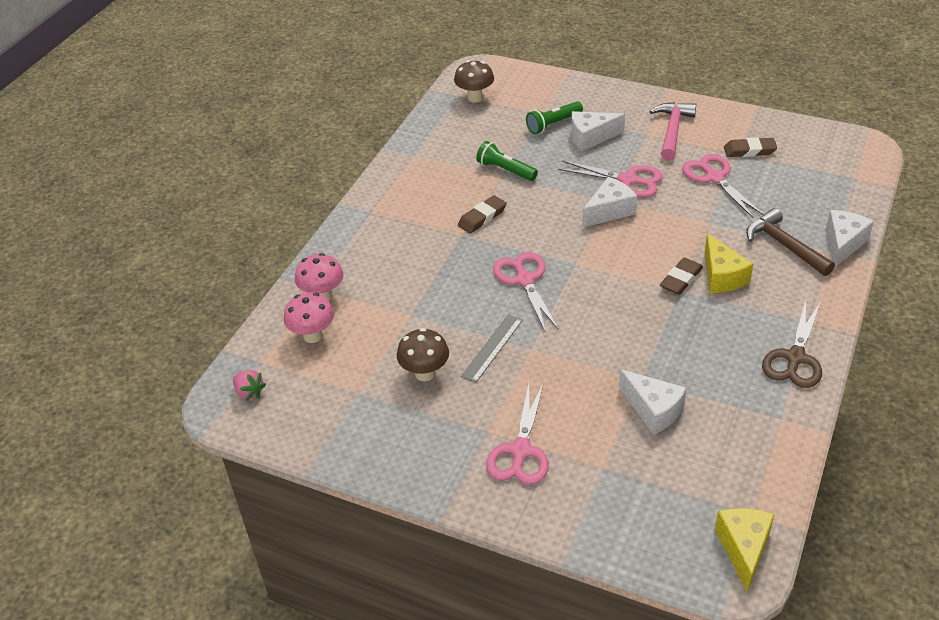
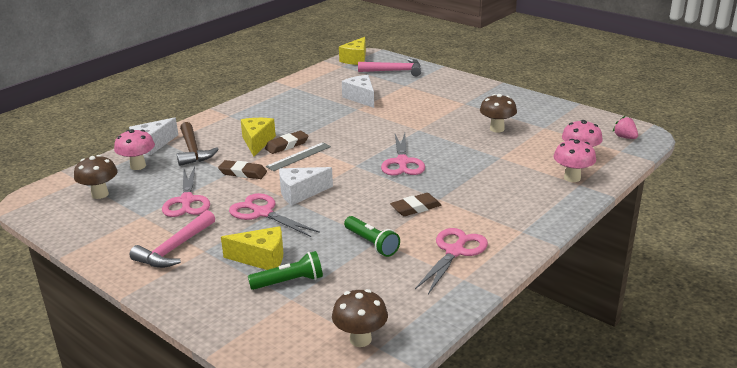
camera: 165 degrees left, 15 degrees down
(492, 348) = (445, 133): grey ruler -> grey ruler (299, 156)
(521, 451) = (448, 95): pink scissors -> pink scissors (455, 251)
(591, 137) = (261, 258): white cheese -> yellow cheese
(645, 516) = (394, 71): none -> pink hammer
(749, 151) = (129, 216): brown eraser -> brown eraser (243, 173)
(795, 358) = (257, 104): brown scissors -> none
(809, 166) = (100, 194): none -> brown mushroom
(818, 209) = (138, 166): none -> pink mushroom

